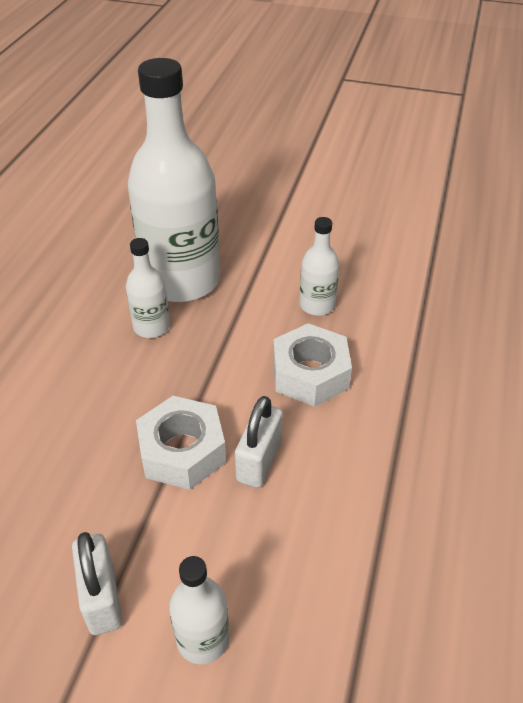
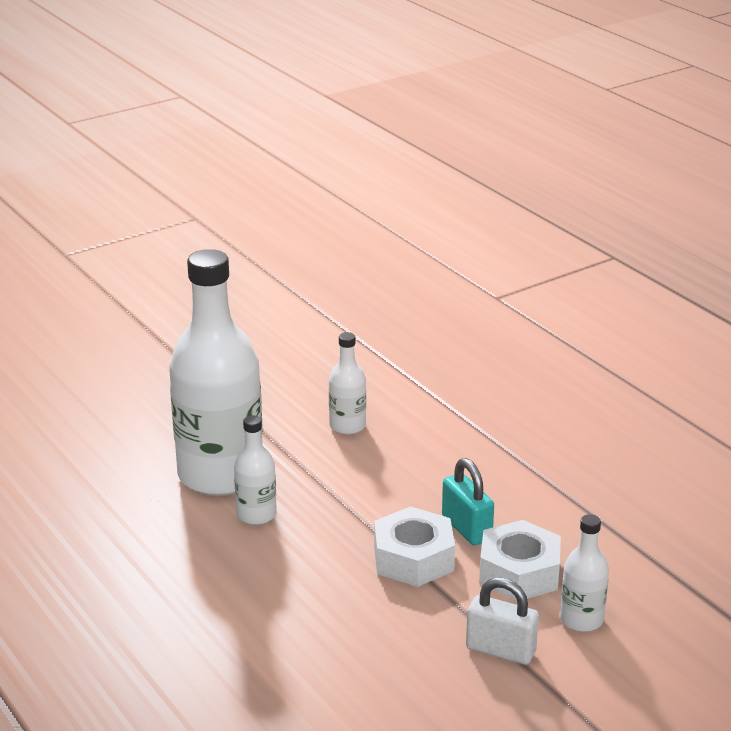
camera: 50 degrees left, 15 degrees down
(259, 461) = (466, 528): white padlock -> turquoise padlock
(310, 374) = (414, 466): white nut -> white nut (519, 572)

